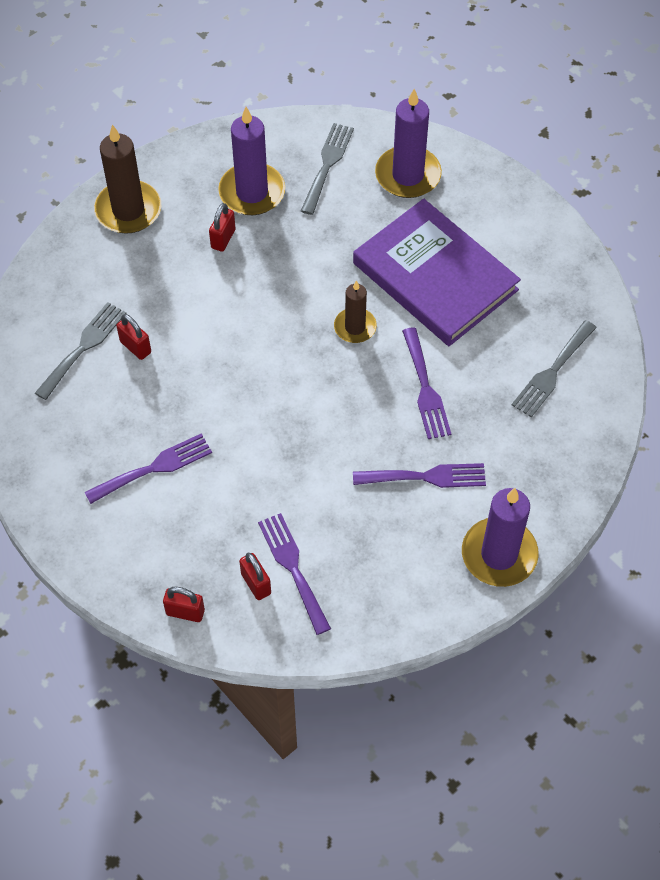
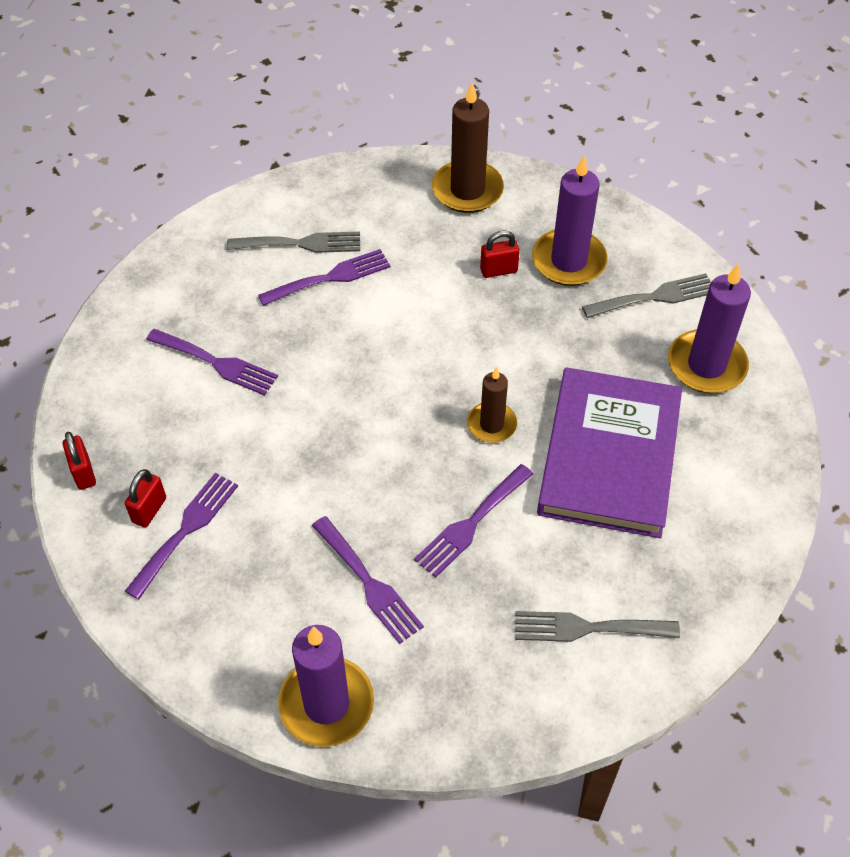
camera: 55 degrees right, 5 degrees down
(135, 347) = (330, 277): red padlock -> purple fork

